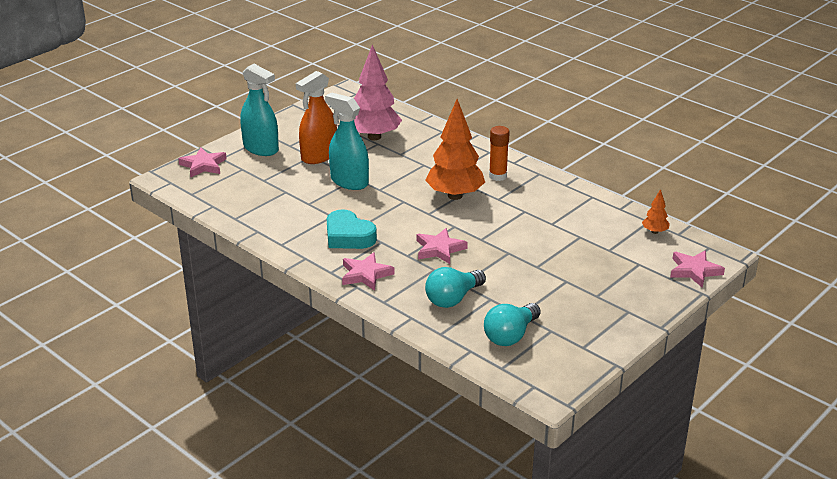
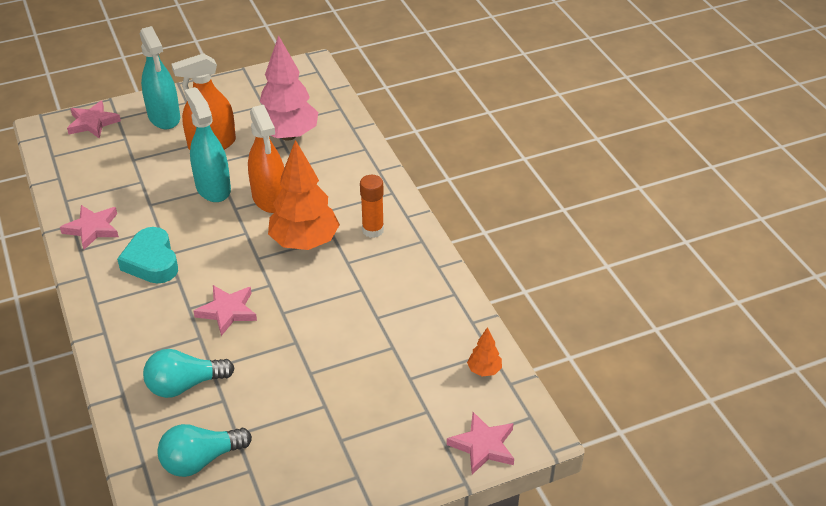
camera: 25 degrees right, 10 degrees up
(365, 274) = (126, 319): pink star -> pink star (92, 229)
(400, 177) = (269, 198): none -> orange spray bottle

